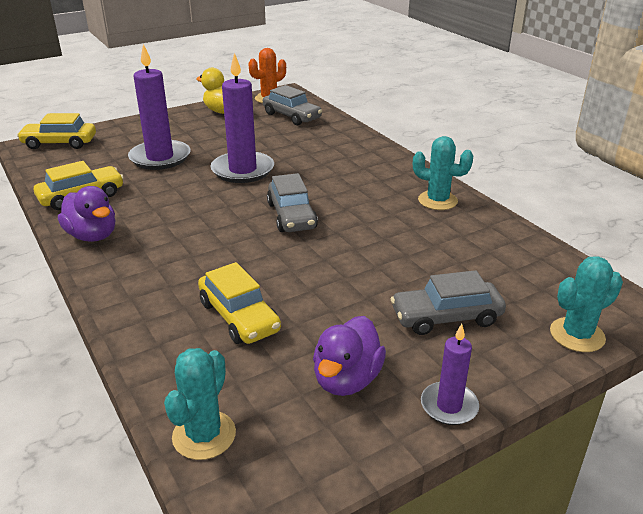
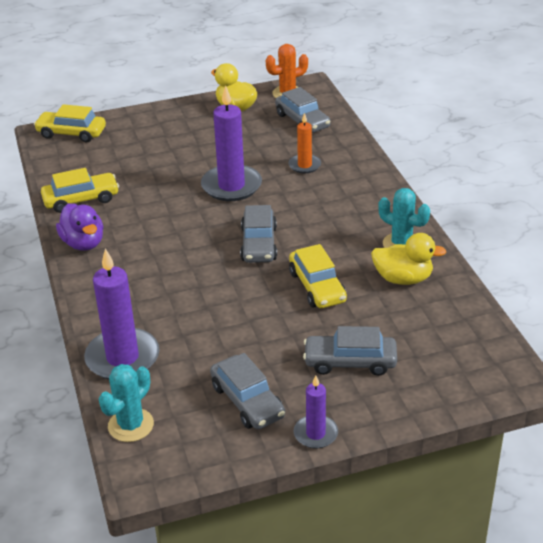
camera: 15 degrees right, 5 degrees up
(160, 158) = (159, 162): purple candle -> purple candle (122, 358)
(239, 317) = (182, 337): yellow car -> yellow car (317, 287)
(309, 148) = (304, 165): none -> orange candle
(347, 379) = (247, 401): purple duck -> grey car
(457, 230) = (403, 279): none -> yellow duck
(577, 335) = (451, 394): turquoise cactus -> none

